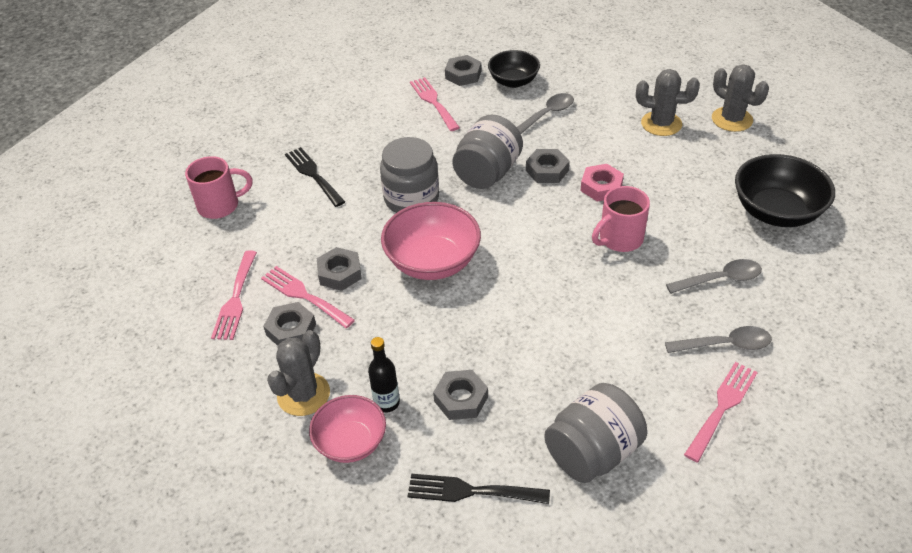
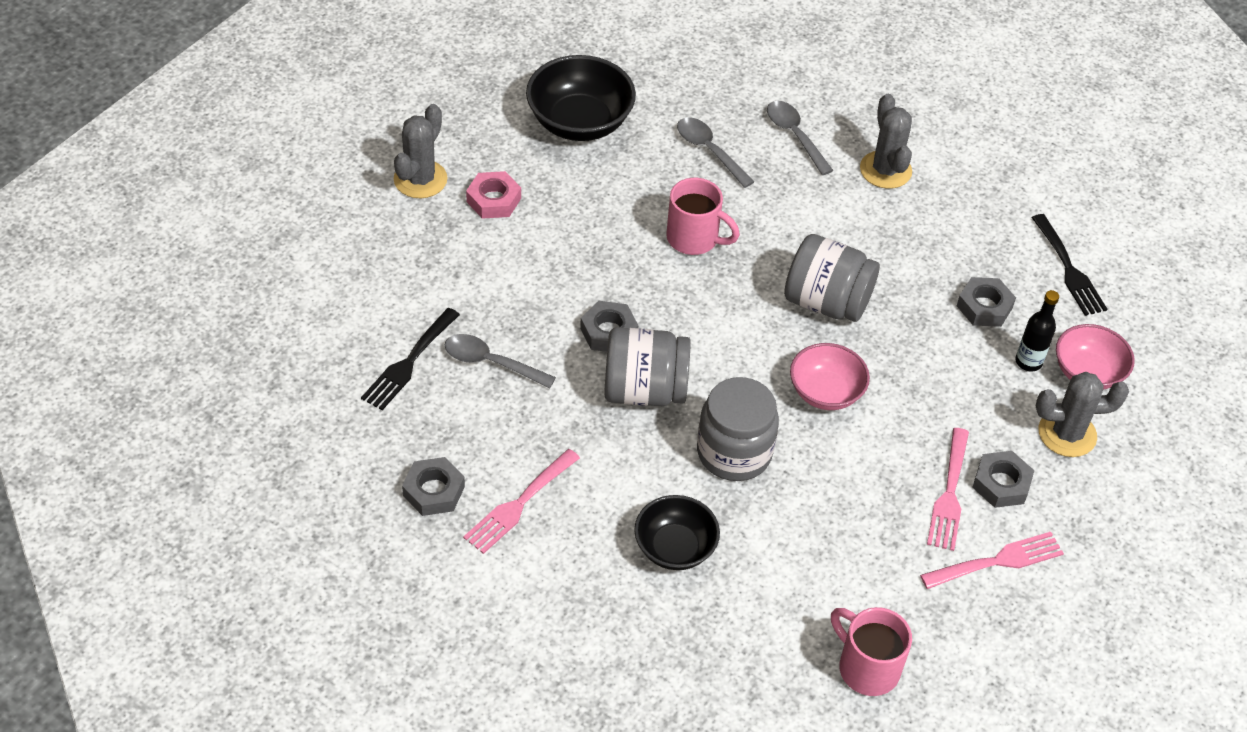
camera: 120 degrees left, 5 degrees up
(313, 175) = (748, 584): black fork -> black fork (409, 363)
(339, 273) = (896, 474): grey nut -> none
(432, 262) = (825, 392): pink bowl -> pink bowl, size x0.65
(513, 81) = (426, 423): black bowl -> black bowl (675, 548)
(592, 452) = (974, 200): grey jar -> grey jar (826, 302)
(601, 187) = (613, 273): pink nut -> pink nut (494, 200)
(661, 124) = (459, 243): grey cactus -> grey cactus (885, 170)
(722, 407) = (868, 128): pink fork -> none

